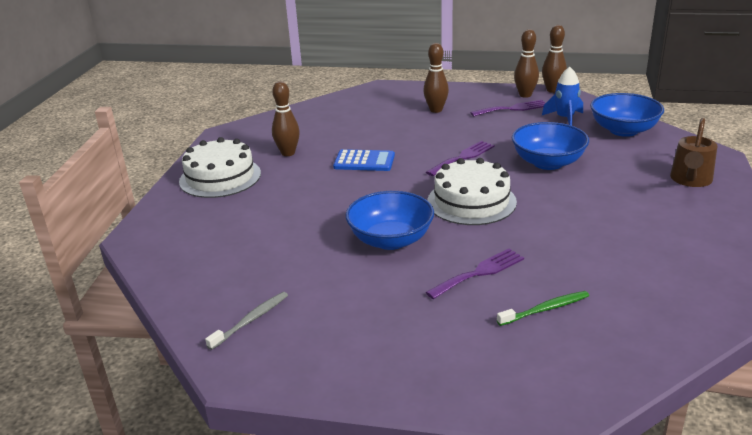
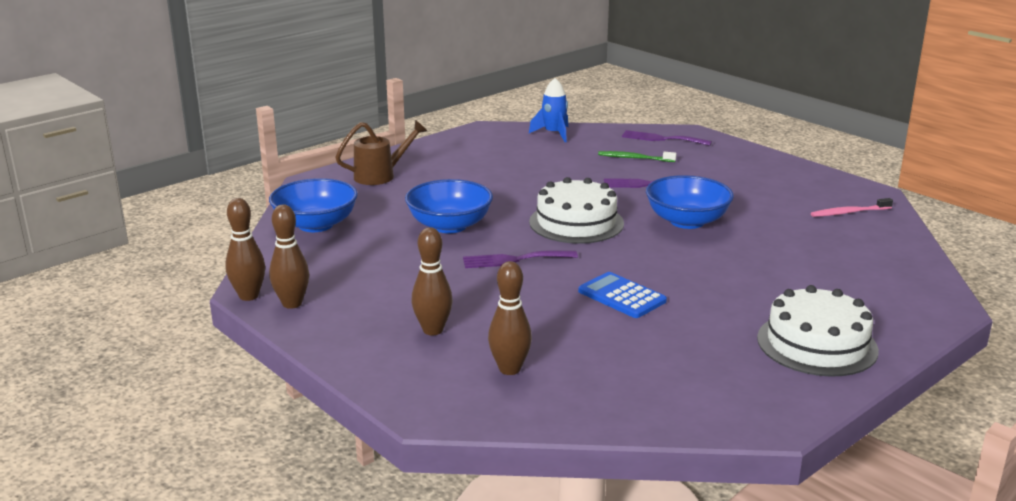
camera: 145 degrees left, 5 degrees down
(251, 320) = (849, 212): grey toothbrush -> pink toothbrush
(288, 153) = (702, 344): brown bowling pin -> brown bowling pin (509, 369)
(513, 109) = (349, 291): purple fork -> purple fork (661, 139)
(565, 119) = (331, 257): blue rocket -> blue rocket (553, 134)

